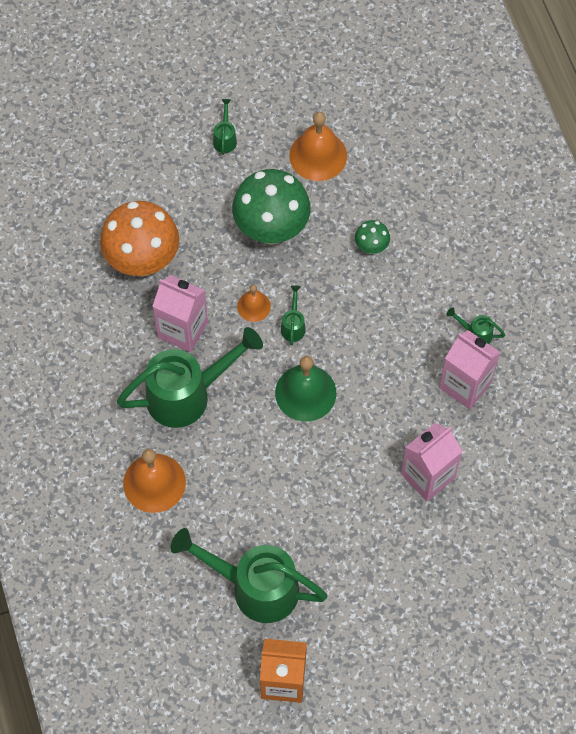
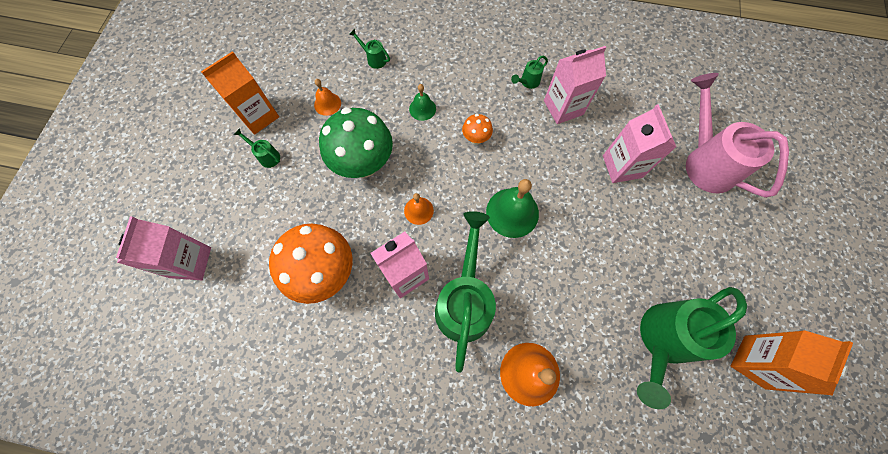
camera: 60 degrees left, 5 degrees up
(85, 145) = (190, 262): none -> pink carton
(263, 103) = (258, 116): none -> orange carton
(293, 326) = (452, 192): green watering can -> green watering can (374, 59)
(318, 155) = (327, 104): orange bell -> orange bell, size x0.56
(368, 317) = (476, 139): none -> orange mushroom
(371, 247) = (422, 109): green mushroom -> green bell
(489, 559) = (705, 162): none -> pink watering can

